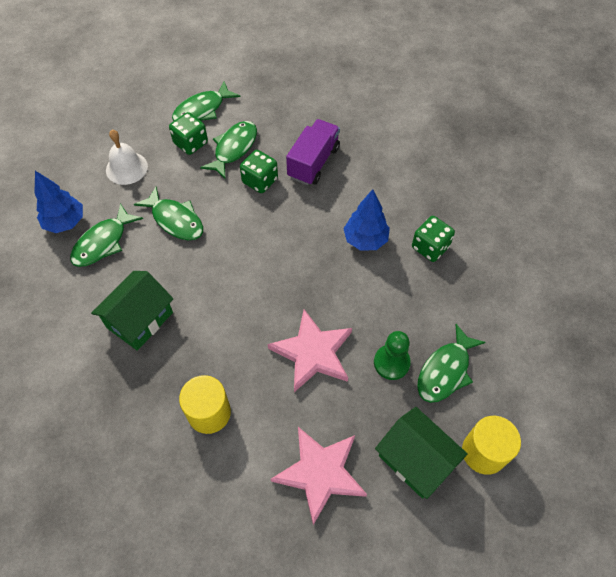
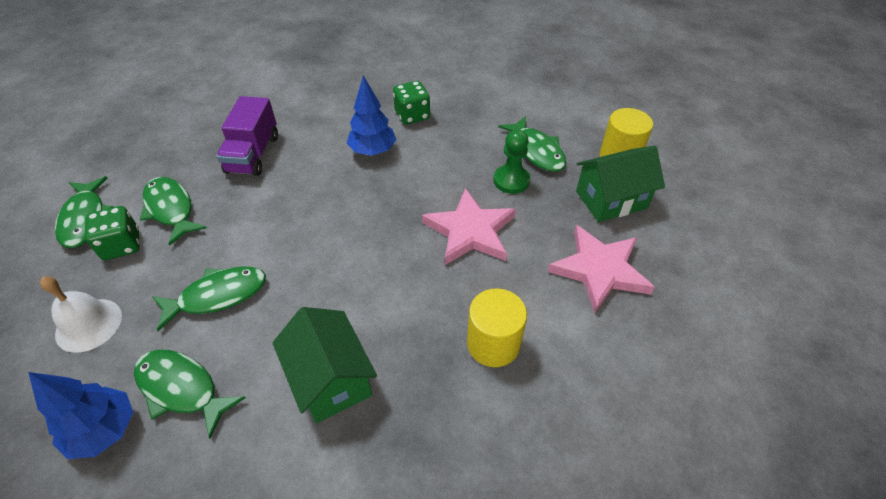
camera: 65 degrees left, 10 degrees down
(103, 242) = (182, 389): green fish -> green fish turned 150 degrees clockwise
(260, 181) = (235, 202): green dice -> none
(313, 162) = (253, 154): purple truck -> purple truck turned 135 degrees counterclockwise

